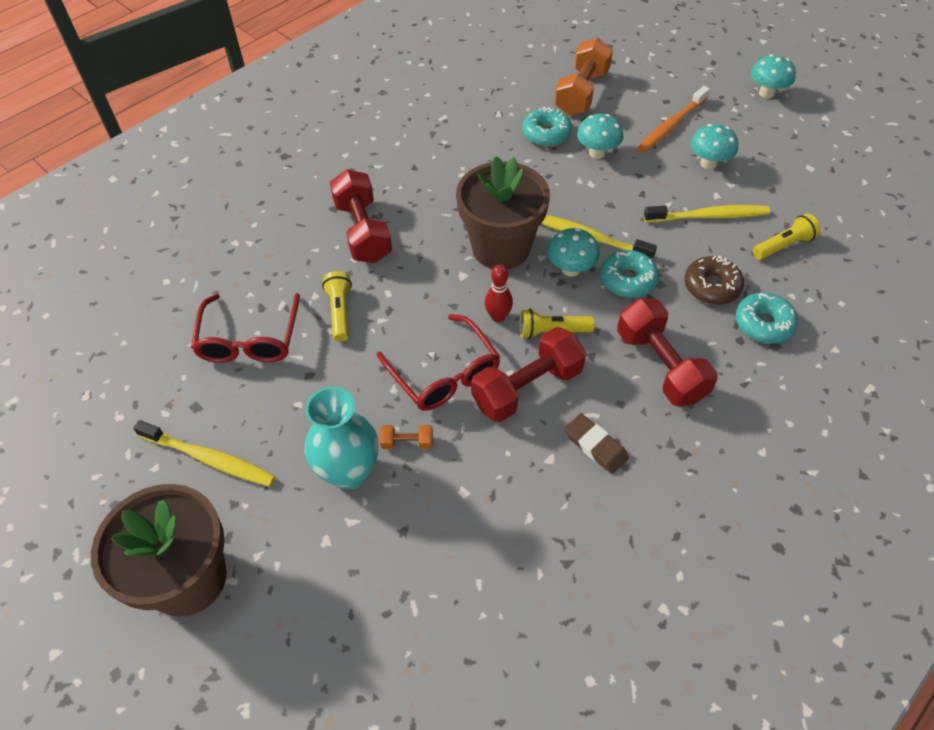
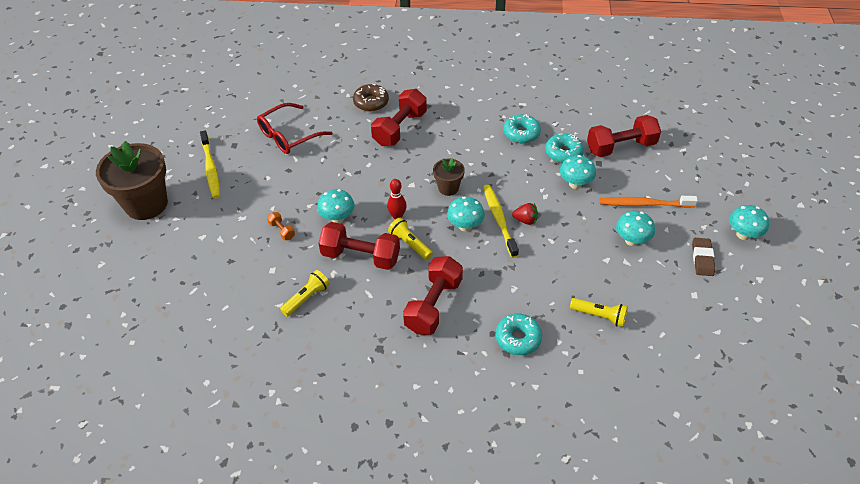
camera: 50 degrees right, 5 degrees down
(340, 312) = (337, 155): yellow flashlight -> yellow flashlight (307, 298)
(349, 472) = (246, 220): turquoise vase -> none
(444, 374) = (337, 218): red glasses -> turquoise mushroom
(501, 248) = (448, 188): brown flower pot -> brown flower pot, size x0.50
(581, 93) = (621, 147): orange dumbbell -> red dumbbell
(595, 446) = (349, 307): brown eraser -> brown eraser (702, 259)
(609, 218) = (525, 220): none -> red strawberry
(627, 280) = (484, 255): turquoise donut -> turquoise donut (521, 133)
(709, 216) = (582, 265): yellow toothbrush -> none
(711, 286) = (522, 297): brown donut -> brown donut (371, 102)

